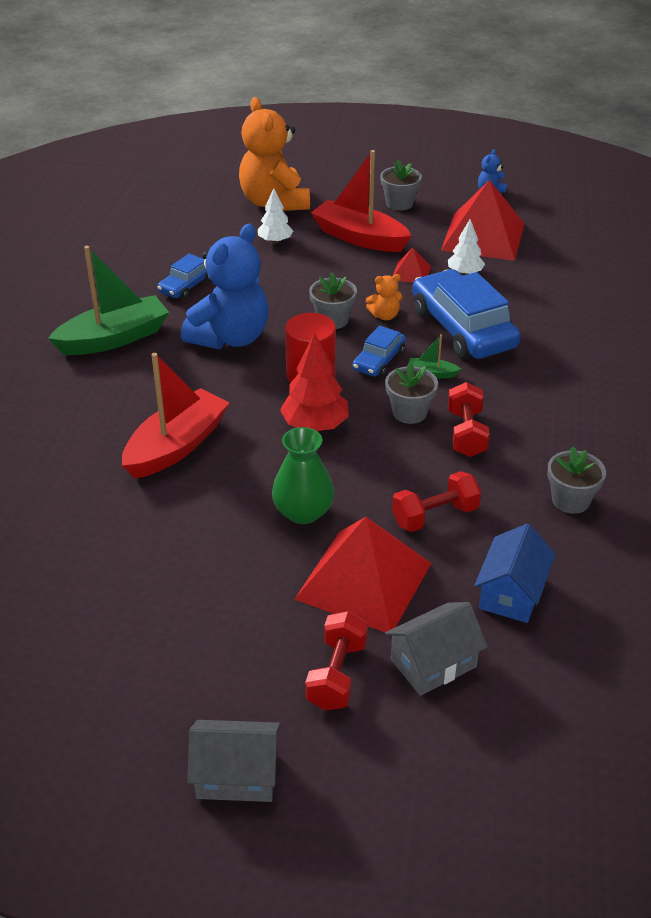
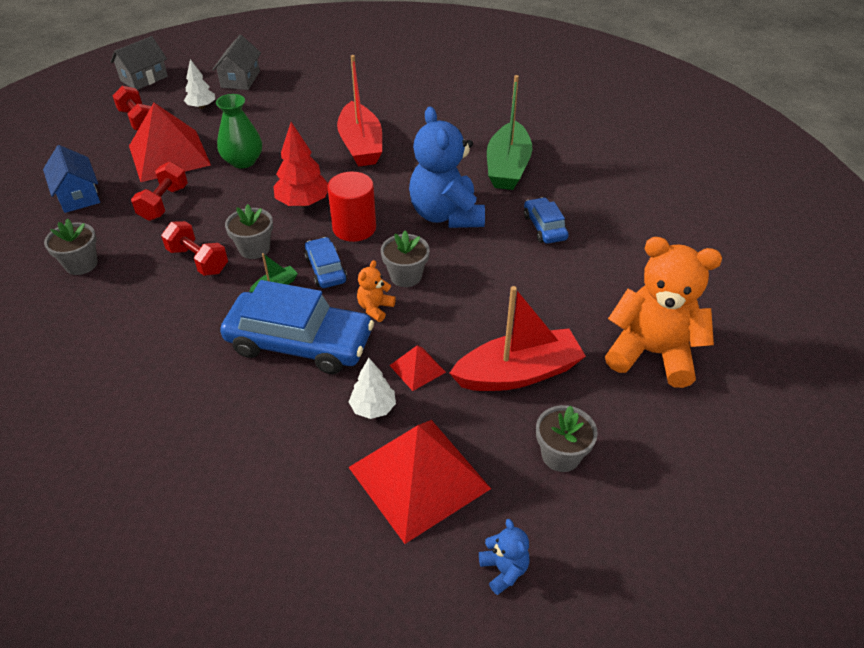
camera: 130 degrees right, 5 degrees up
(275, 241) = (569, 312): white tree -> white tree (201, 106)
(433, 663) = (94, 148): grey house -> grey house (240, 79)

